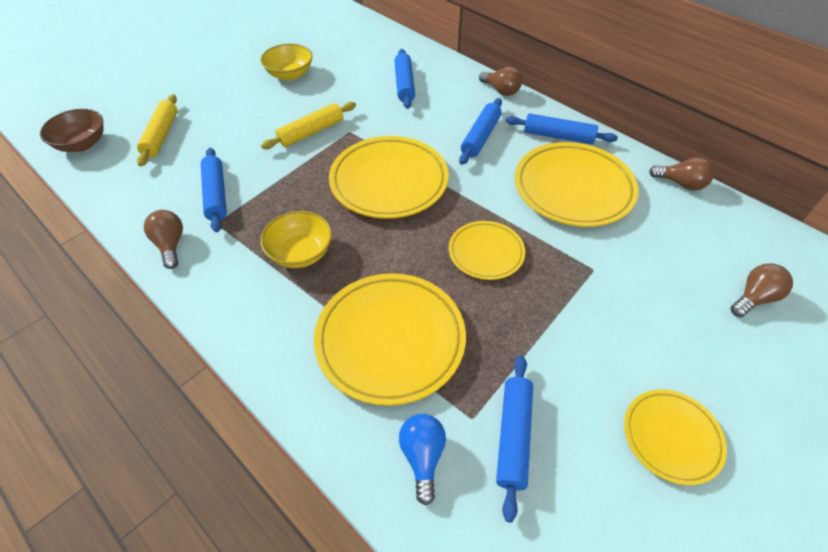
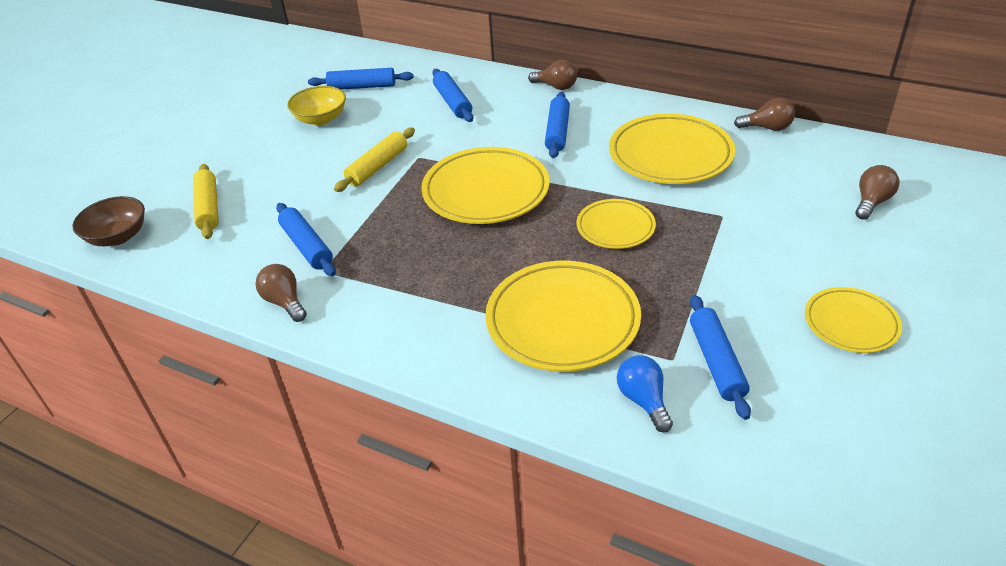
camera: 15 degrees left, 10 degrees down
(300, 253) = (430, 274): yellow bowl -> none
(558, 136) = (633, 114): blue rolling pin -> blue rolling pin (362, 87)

